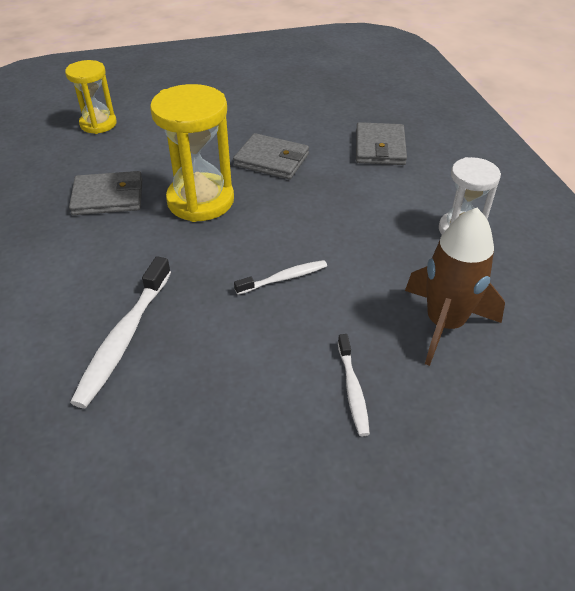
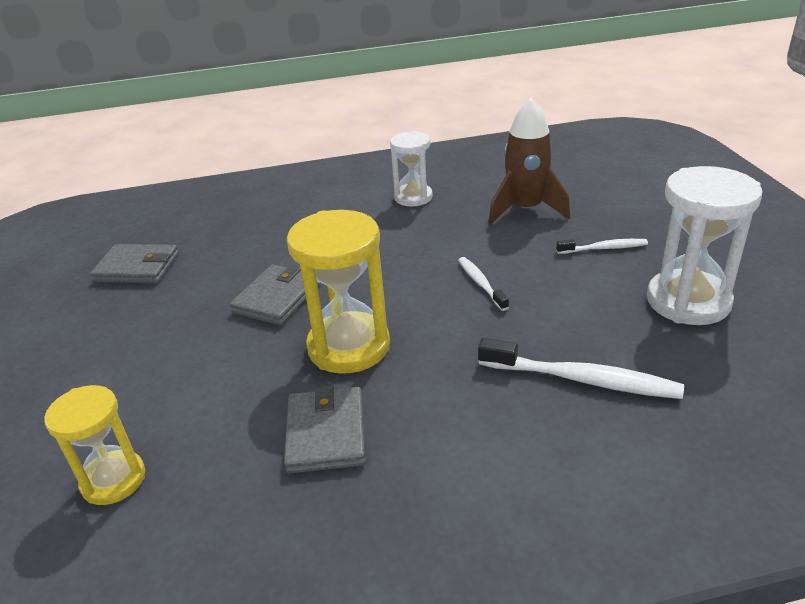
camera: 85 degrees left, 10 degrees down
(232, 453) = (688, 301): none -> white hourglass
(380, 147) = (275, 231): grey wallet -> grey wallet (137, 268)

